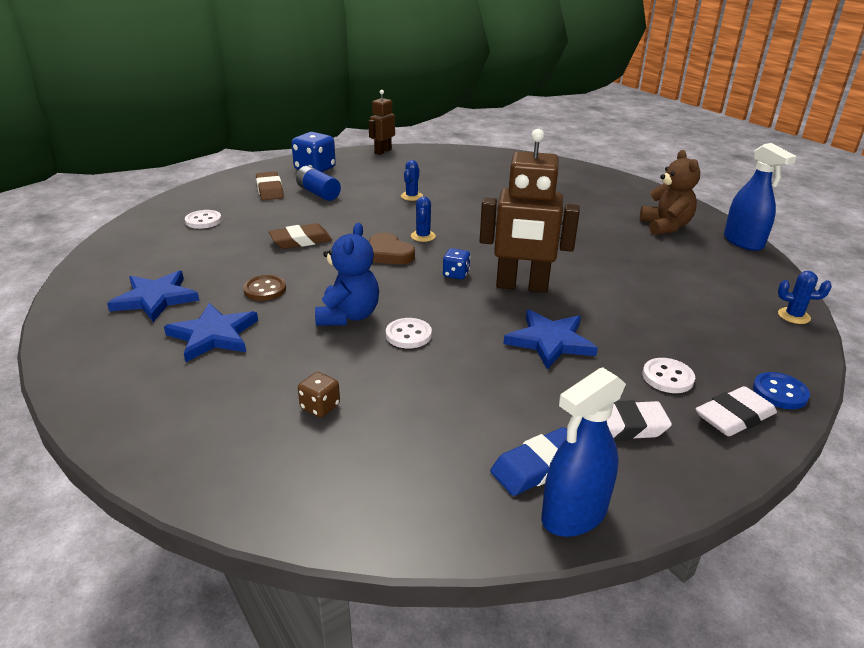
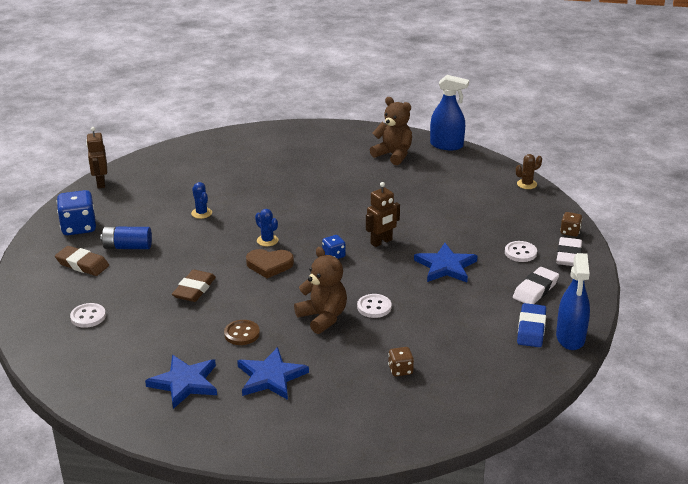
camera: 45 degrees left, 0 degrees up
(348, 316) = (323, 317): blue teddy bear -> brown teddy bear
(522, 286) = (381, 242): brown robot -> brown robot, size x0.57
(779, 392) = (570, 232): blue button -> brown dice
(793, 316) = (526, 184): blue cactus -> brown cactus

